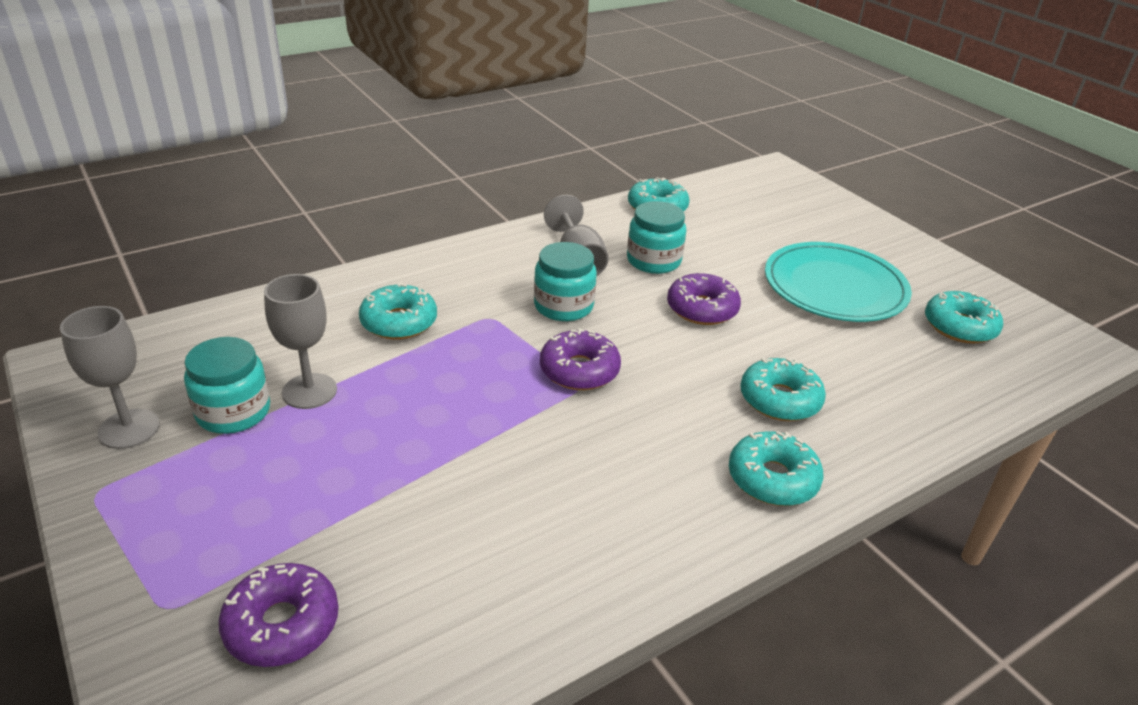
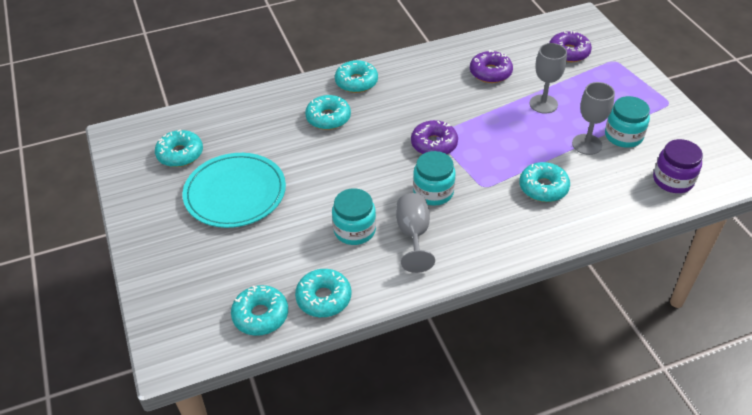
camera: 165 degrees left, 10 degrees up
(129, 429) = (673, 131): grey goblet -> grey goblet (543, 104)
(183, 346) = (673, 180): none -> purple jar
(702, 309) = (340, 182): purple donut -> purple donut (490, 72)
(713, 194) = (260, 315): none -> turquoise donut

